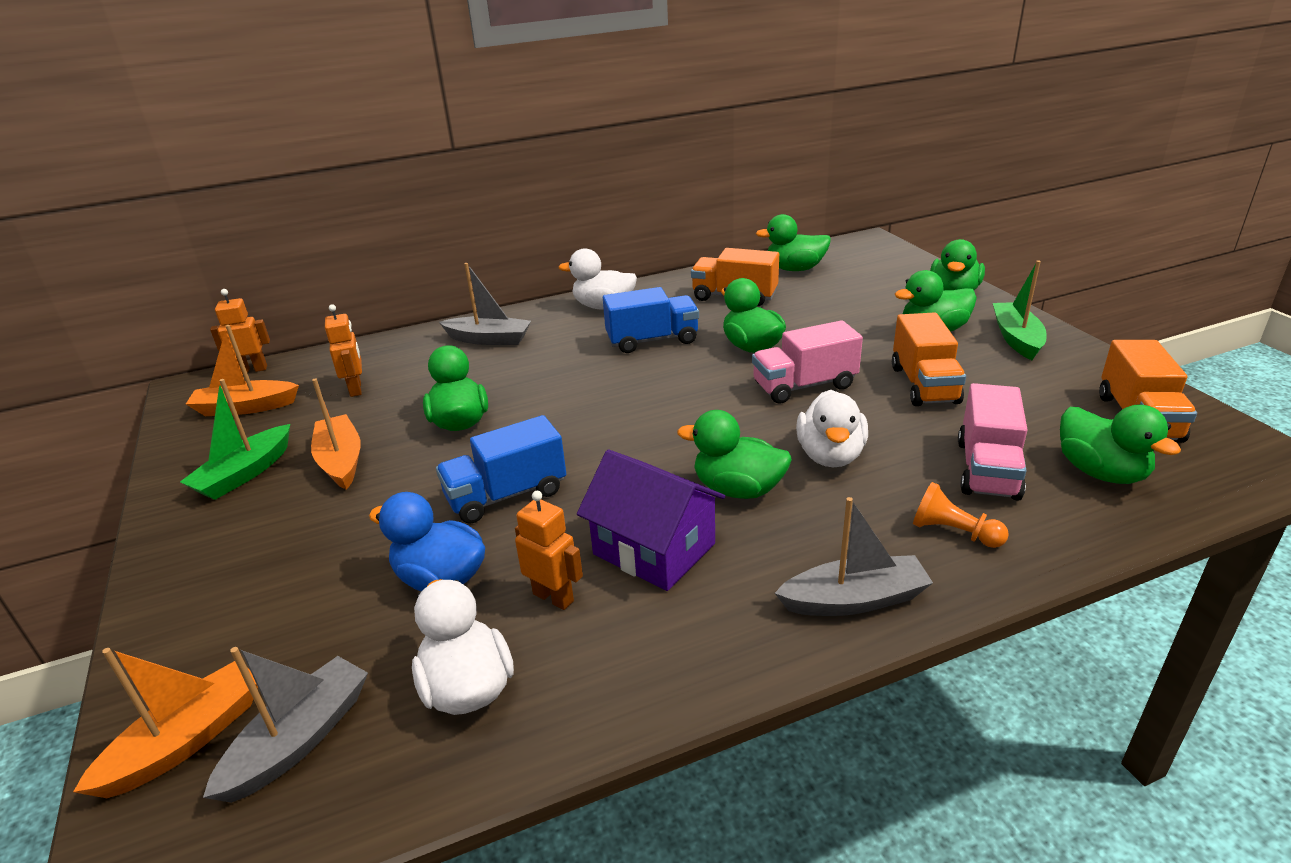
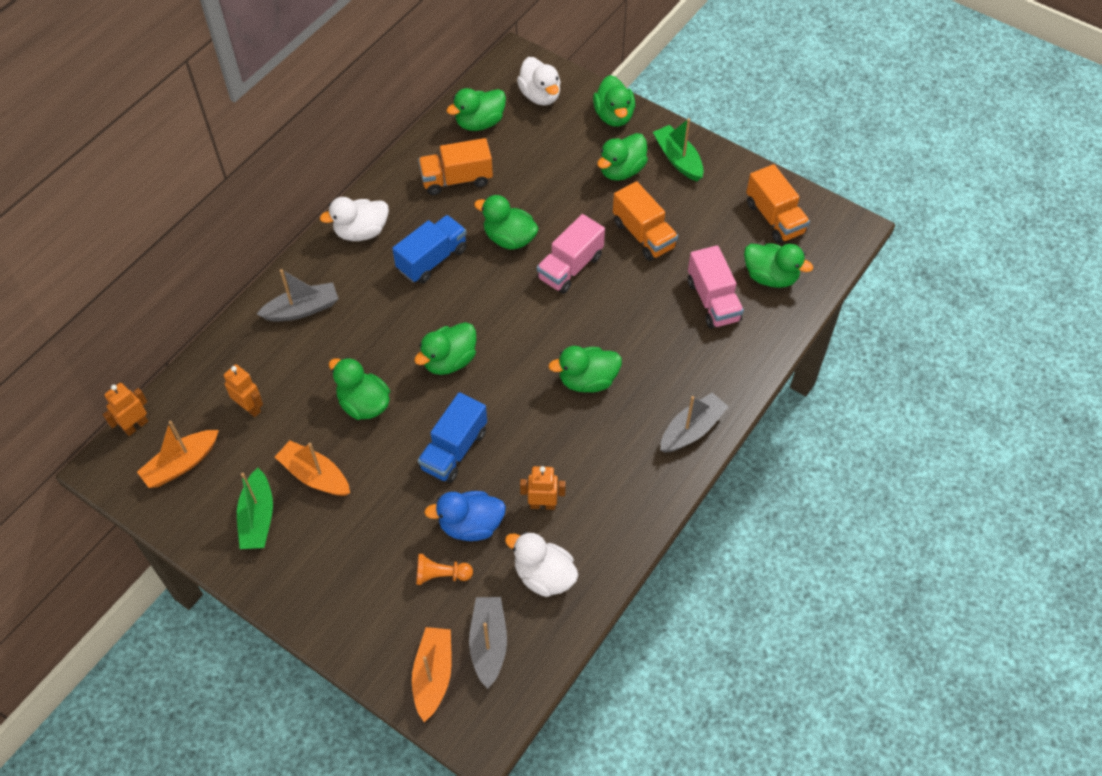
camera: 35 degrees left, 25 degrees up
(587, 418) = (449, 361): none -> green duck
(654, 549) = (571, 447): purple house -> none
(830, 455) = (623, 328): white duck -> white duck (540, 95)
(953, 532) = (716, 359): orange pawn -> orange pawn (441, 575)

